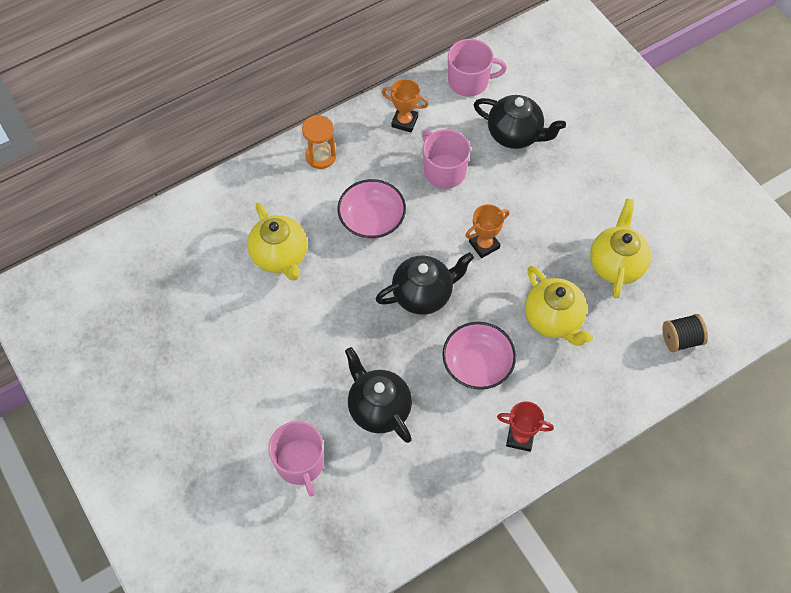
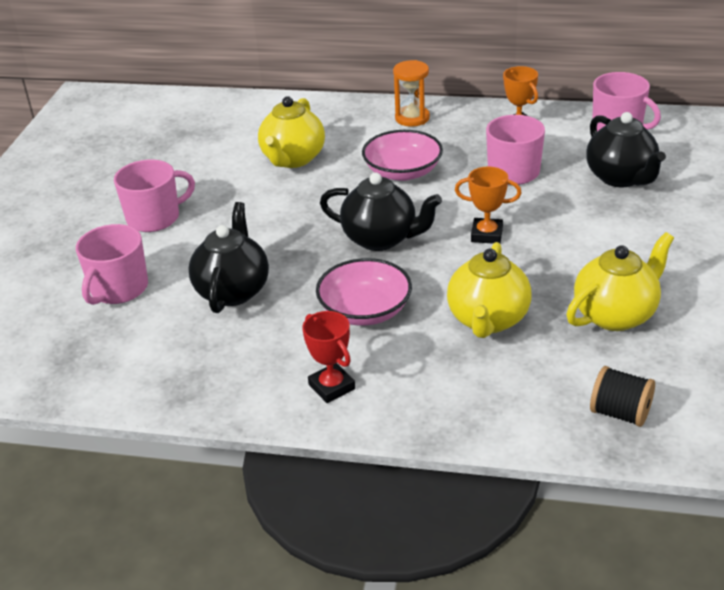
camera: 45 degrees right, 25 degrees down
(246, 383) = (155, 218): none -> pink mug

